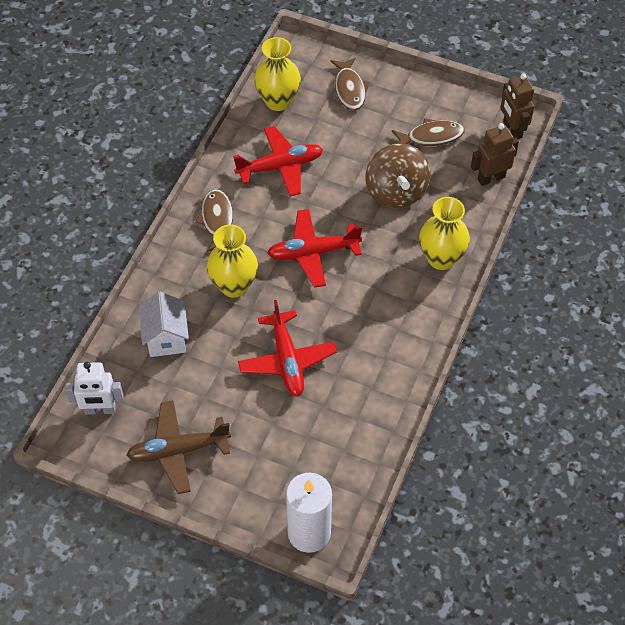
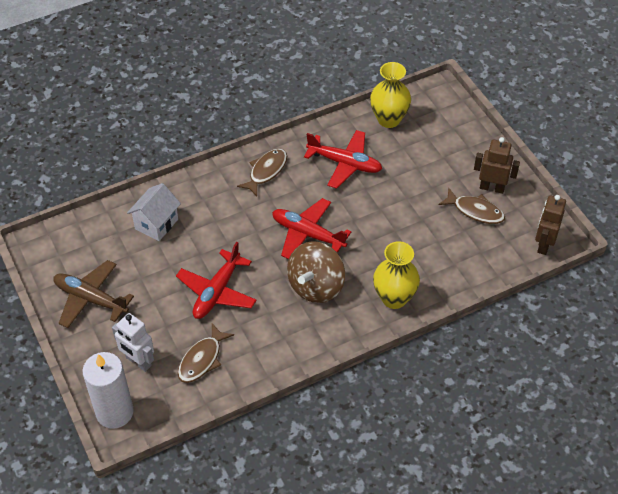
camera: 40 degrees right, 5 degrees down
(100, 410) = (72, 240): white robot -> white robot (138, 362)
(234, 285) = (233, 220): yellow vase -> none
(349, 89) = (448, 142): brown fish -> brown fish (202, 359)
(396, 192) = (409, 232): brown spinning top -> brown spinning top (316, 286)
(491, 178) = (491, 268): brown robot -> brown robot (492, 188)

